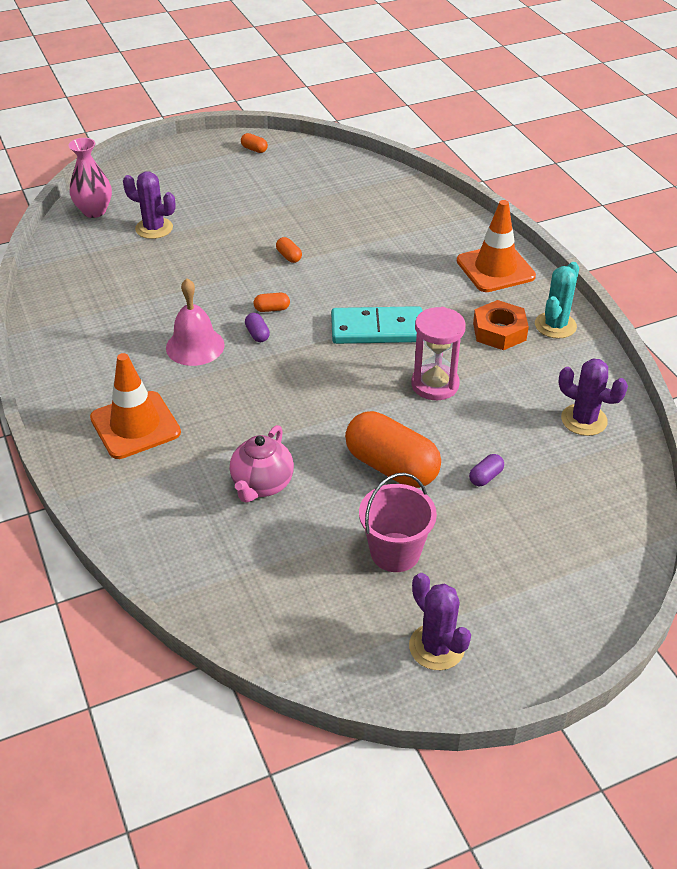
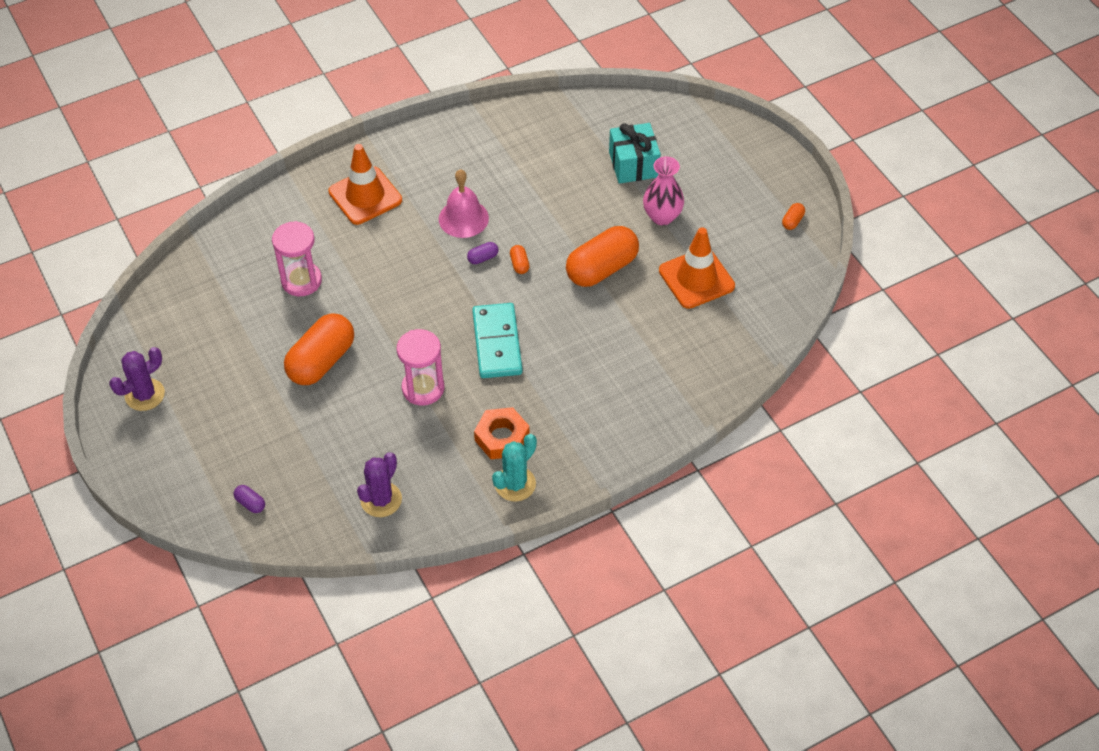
camera: 85 degrees right, 10 degrees up
(94, 211) = (655, 118): pink vase -> pink vase (662, 216)
(154, 228) = (633, 164): purple cactus -> turquoise gift
(262, 485) = (301, 281): pink teapot -> pink hourglass
(289, 256) = (602, 269): orange capsule -> orange capsule, size x2.47
(395, 552) = (232, 367): pink bucket -> none
(485, 477) = (310, 425): purple capsule -> purple capsule (250, 503)
(495, 269) = (603, 436): orange traffic cone -> orange traffic cone (696, 278)
(555, 325) = (515, 484): turquoise cactus -> turquoise cactus turned 75 degrees counterclockwise

